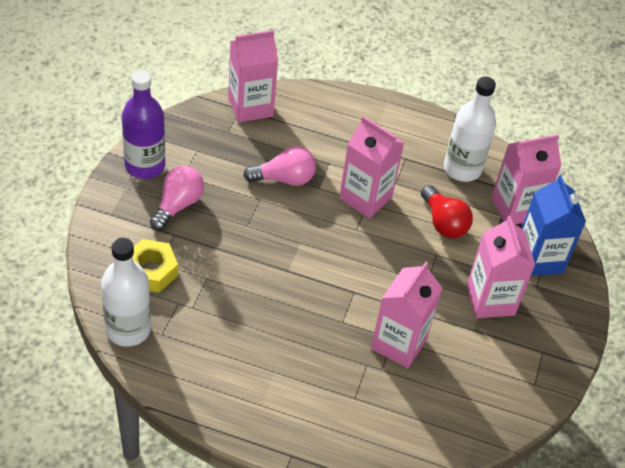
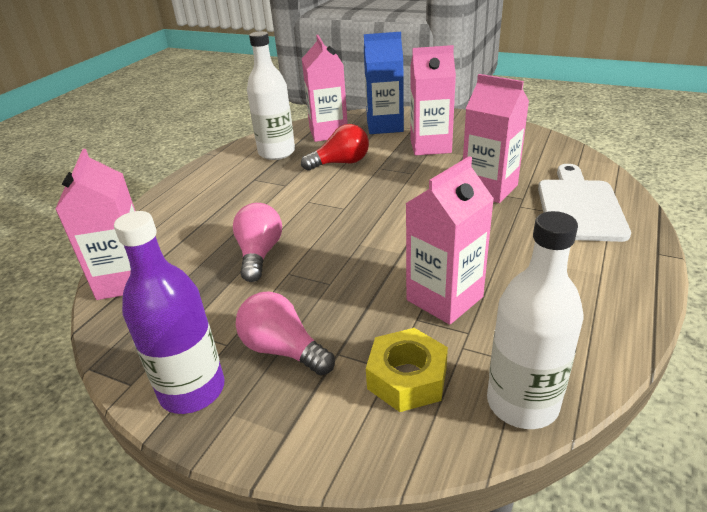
camera: 75 degrees left, 15 degrees down
(365, 197) = (301, 202): pink carton -> pink carton (444, 298)
(368, 413) = (579, 206): none -> white cutting board

